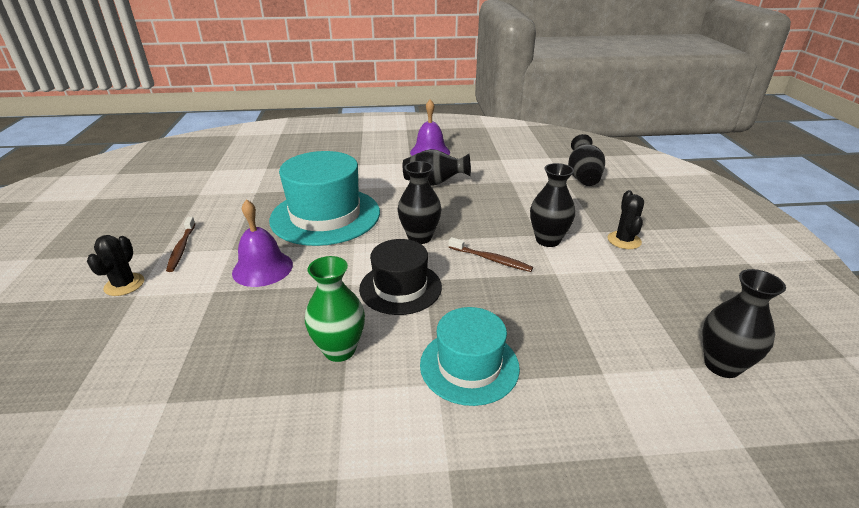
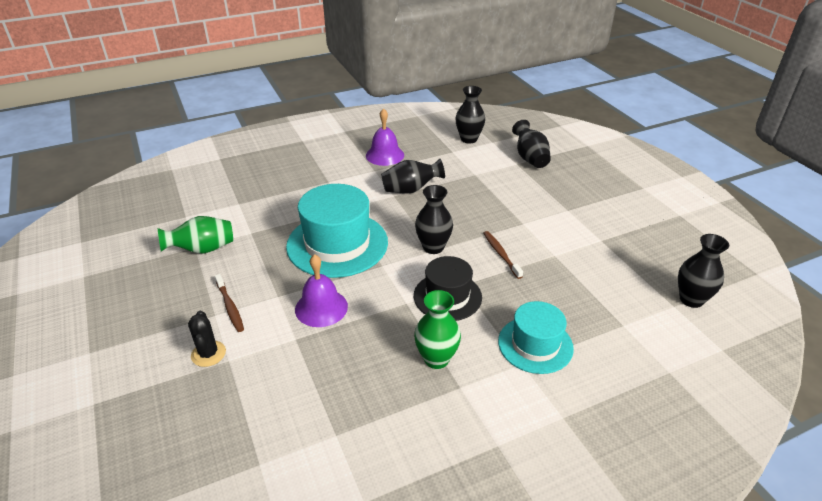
camera: 20 degrees left, 5 degrees up
(203, 197) = (202, 249): none -> green vase
(491, 259) = (501, 254): brown toothbrush -> brown toothbrush turned 120 degrees counterclockwise
(548, 240) = (534, 227): black vase -> black vase (469, 139)
(624, 240) = (589, 214): black cactus -> none

